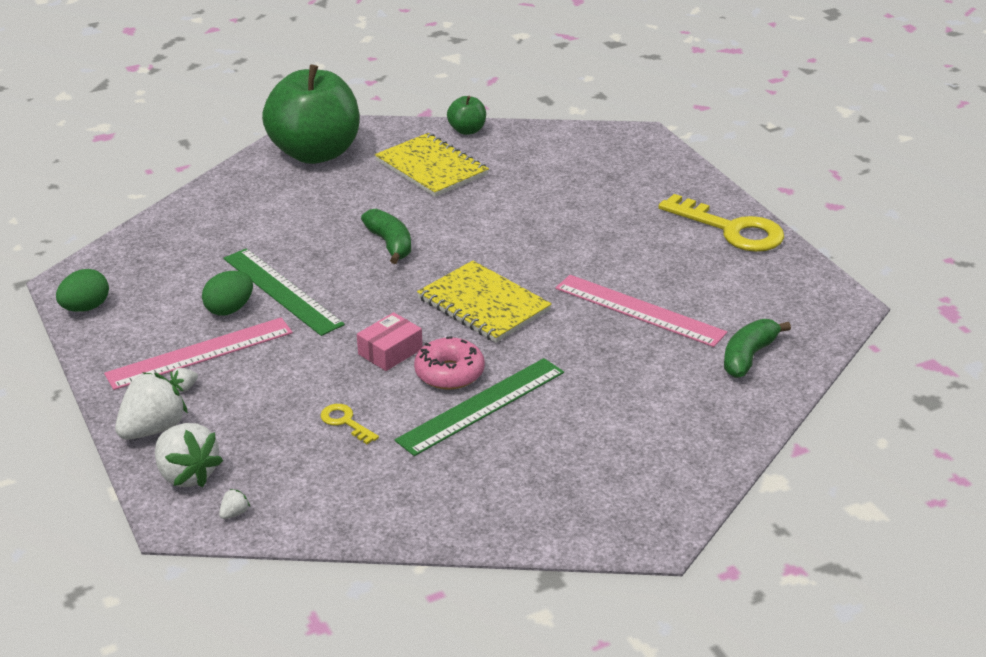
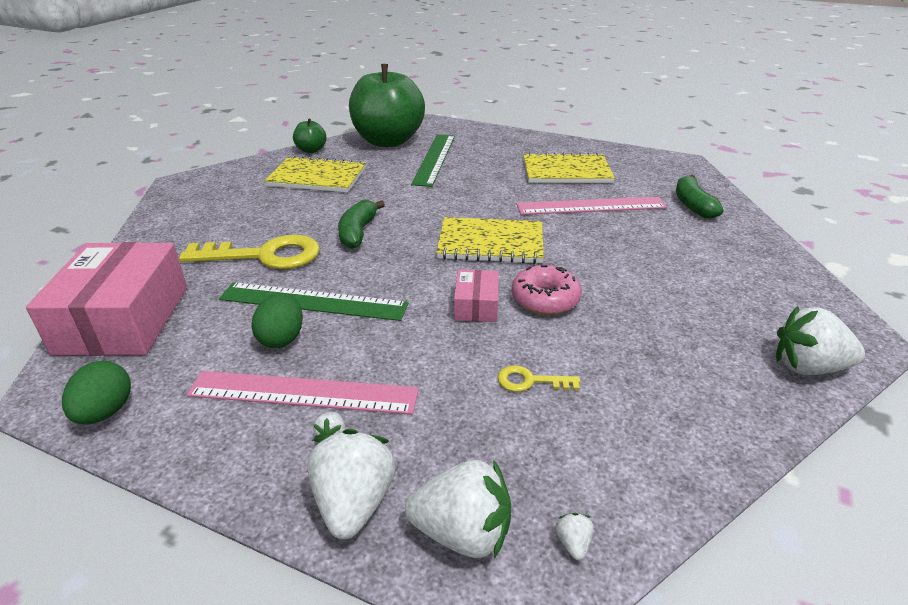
camera: 40 degrees left, 0 degrees up
(152, 246) = (124, 319): none -> pink box
(200, 353) = (303, 392): pink ruler -> pink ruler turned 75 degrees clockwise
(315, 153) = (206, 197): green apple -> green apple (388, 141)
(390, 244) = (358, 232): green banana -> green banana turned 105 degrees counterclockwise
(481, 406) = (606, 311): green ruler -> green ruler (434, 159)
(562, 524) = (808, 367): none -> white strawberry
(684, 261) = (566, 171): none -> yellow notebook
(732, 230) = (562, 148): yellow key -> yellow key (265, 255)

